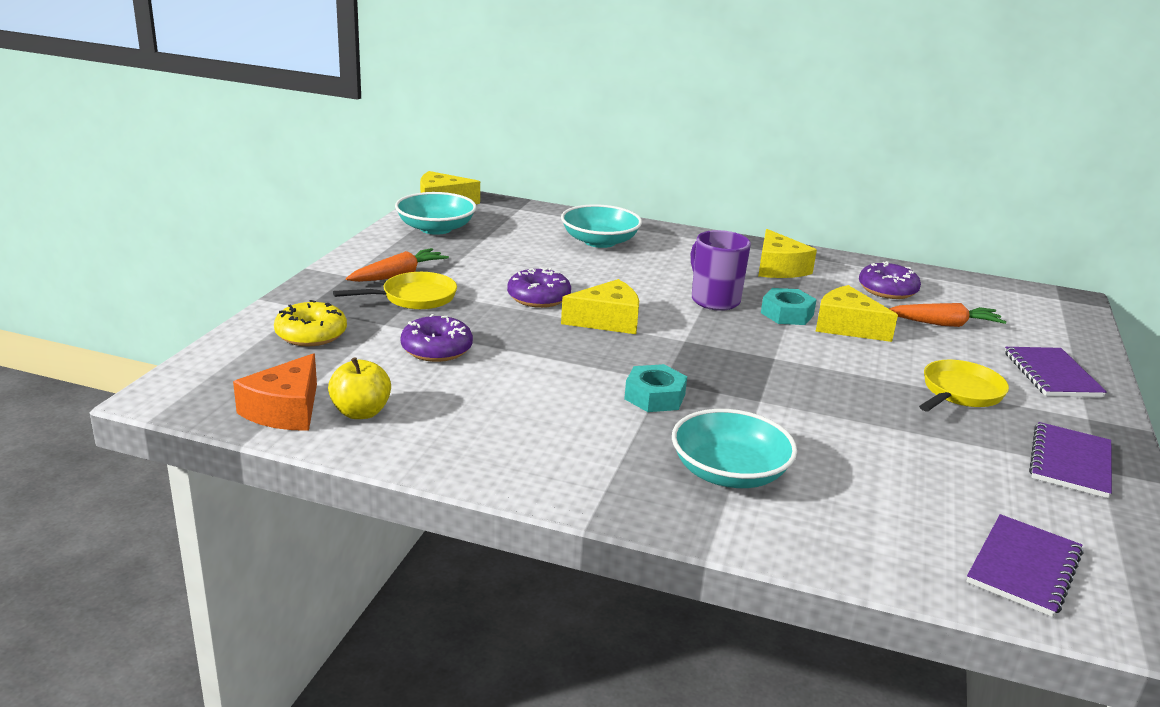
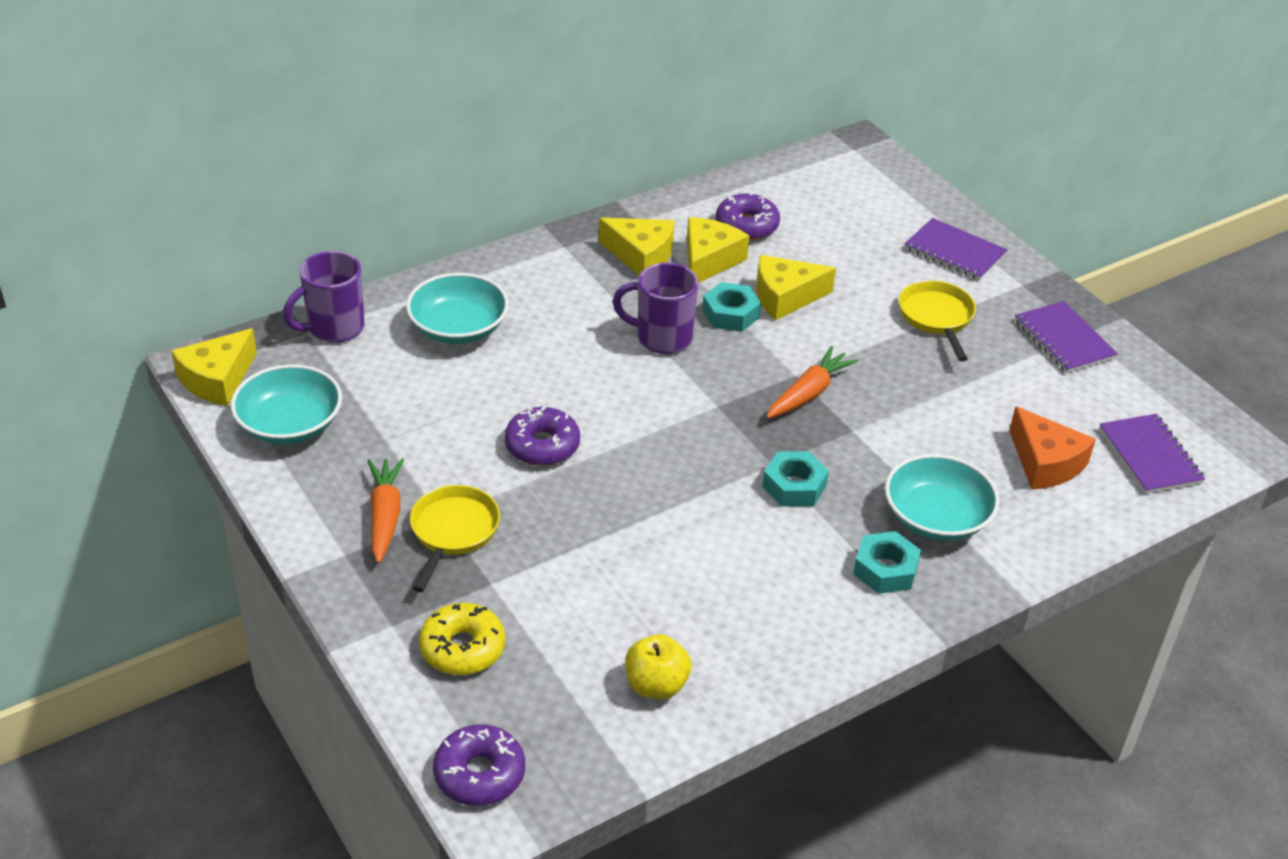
camera: 50 degrees left, 15 degrees up
(285, 410) = (605, 736): orange cheese -> orange cheese (1045, 463)
(436, 349) = (581, 574): purple donut -> purple donut (479, 774)
(535, 213) = (334, 328): none -> purple mug
(607, 321) = (635, 429): yellow cheese -> yellow cheese (709, 260)
(627, 468) = (885, 569): none -> turquoise nut
(945, 324) = (833, 242): orange carrot -> orange carrot (808, 393)

